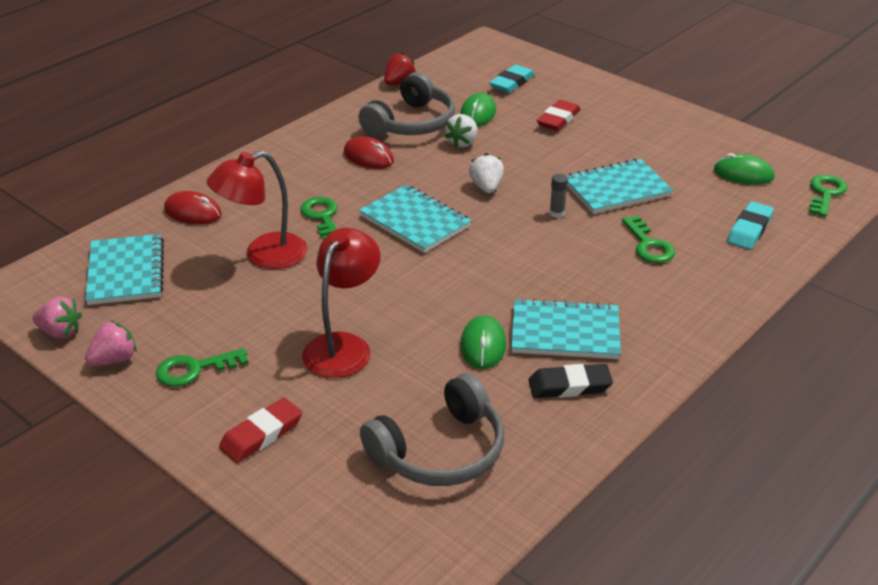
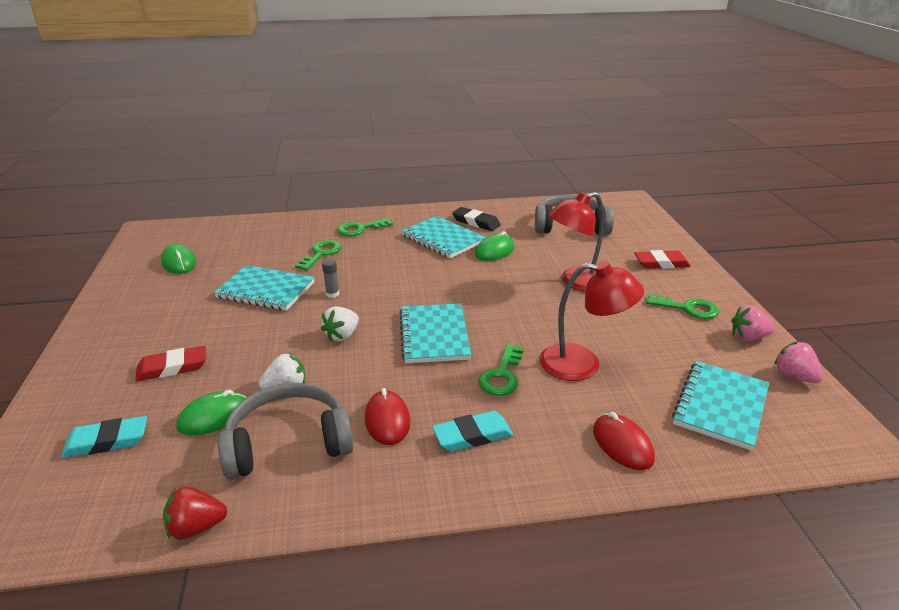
camera: 140 degrees left, 5 degrees down
(749, 229) = (255, 237): turquoise eraser -> turquoise eraser (472, 435)
(825, 193) = (174, 234): green key -> green key (360, 229)

